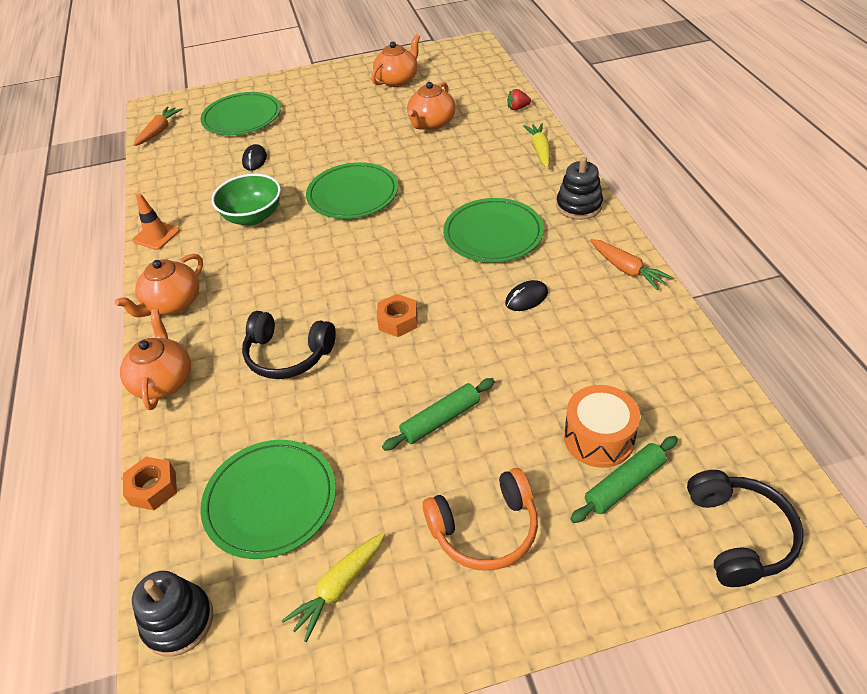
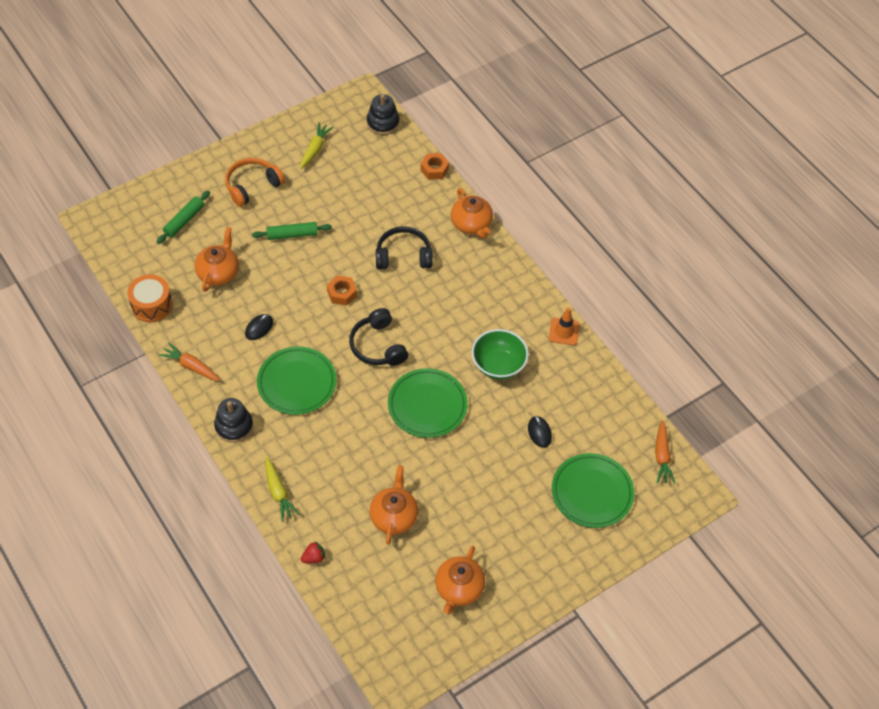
camera: 155 degrees right, 10 degrees up
(172, 303) = (506, 277): orange teapot -> orange teapot (218, 273)
(270, 500) = (368, 176): green plate -> none
(440, 420) = (292, 235): green rolling pin -> green rolling pin turned 45 degrees clockwise
(599, 438) = (200, 242): orange drum -> orange drum (152, 305)
(739, 535) = (127, 208): black headphones -> black headphones (378, 346)

